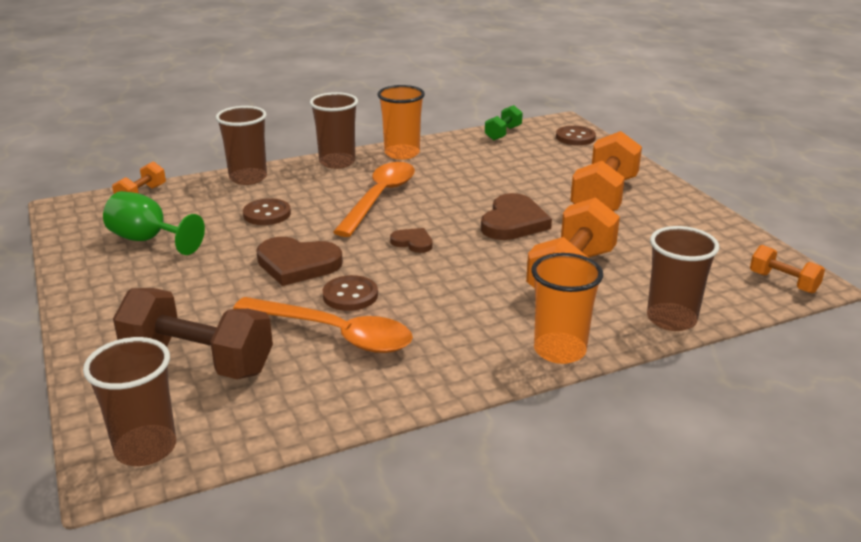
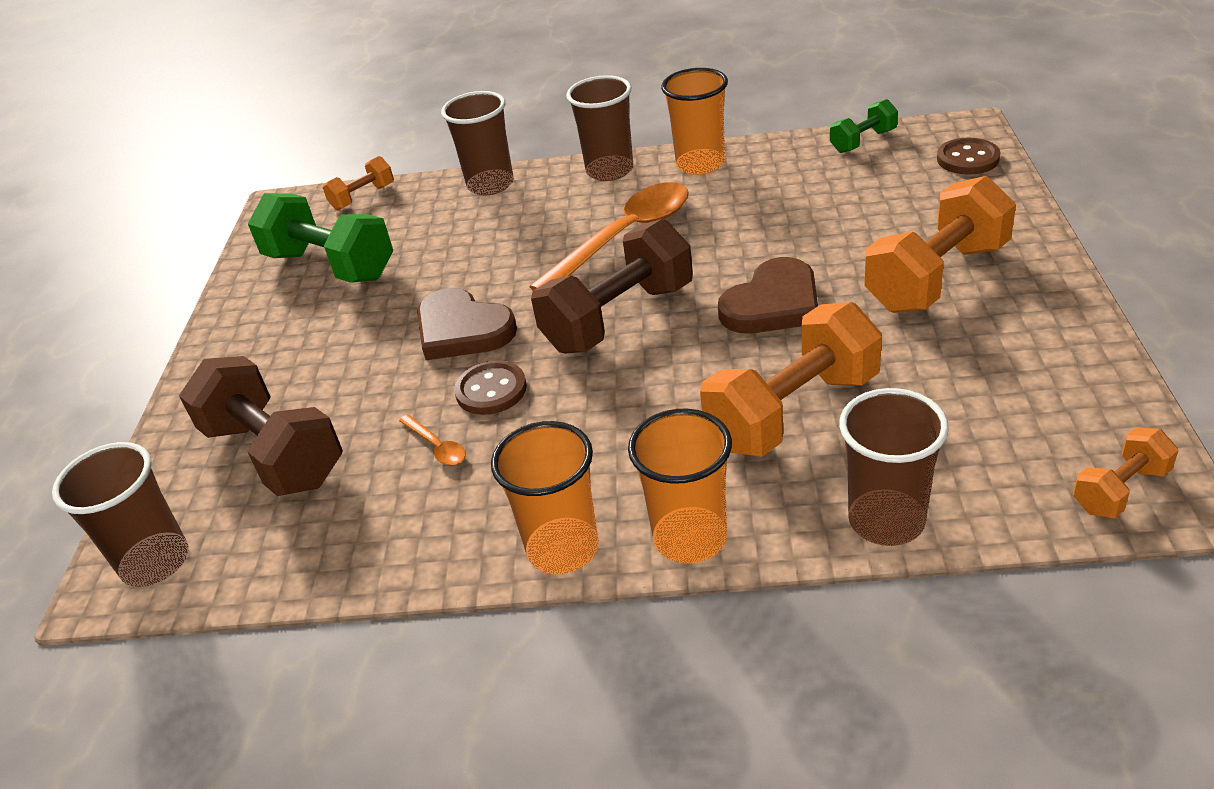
camera: 30 degrees right, 10 degrees up
(148, 240) = (330, 266): green goblet -> green dumbbell
(267, 214) = (477, 245): brown button -> none
(334, 334) = (437, 446): orange spoon -> orange spoon, size x0.41
(413, 242) = (619, 318): brown heart -> brown dumbbell
(478, 373) = (563, 548): none -> orange cup
(783, 282) = (1120, 490): orange dumbbell -> orange dumbbell turned 75 degrees clockwise

